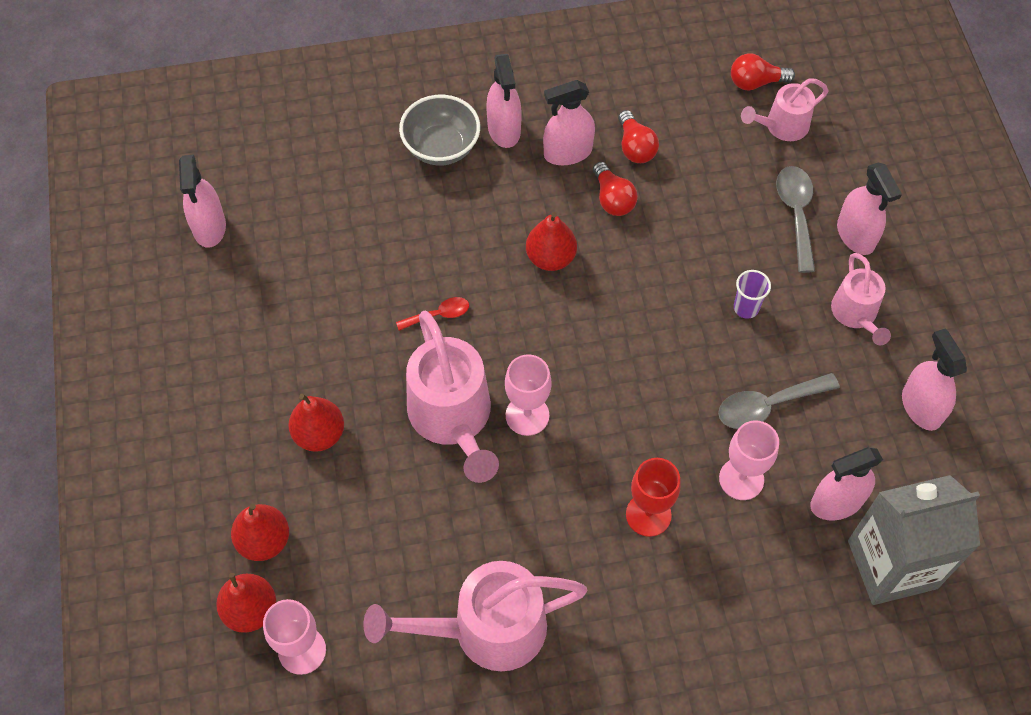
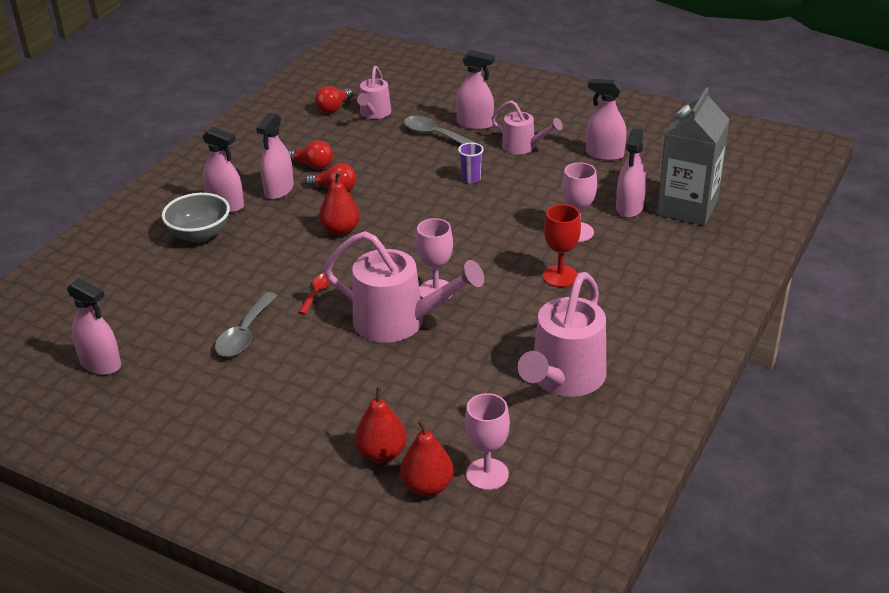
camera: 50 degrees left, 25 degrees down
(319, 434) = (334, 387): red pear -> none
(768, 405) = (542, 201): grey spoon -> grey spoon (245, 334)

